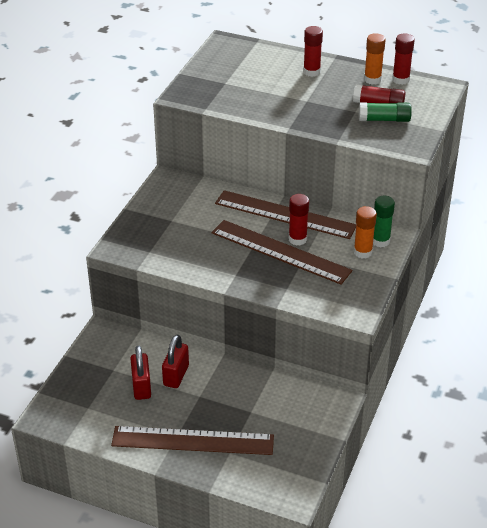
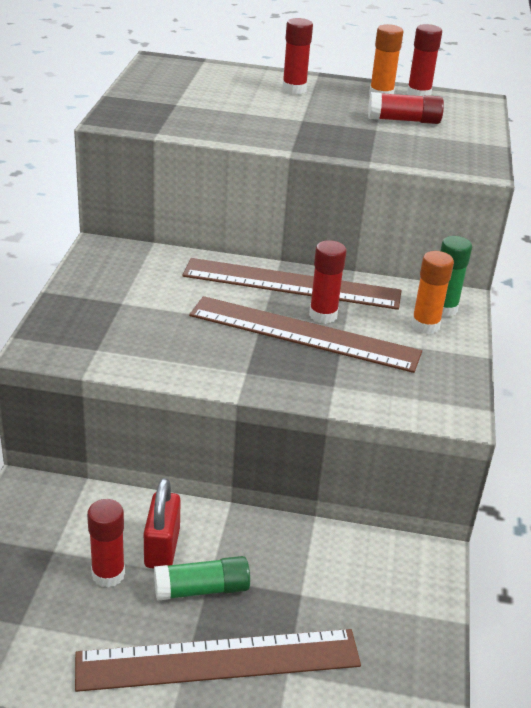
camera: 15 degrees left, 5 degrees down
(141, 387) = (108, 574): red padlock -> red glue stick
(384, 119) = (421, 137): green glue stick -> green glue stick (202, 589)

